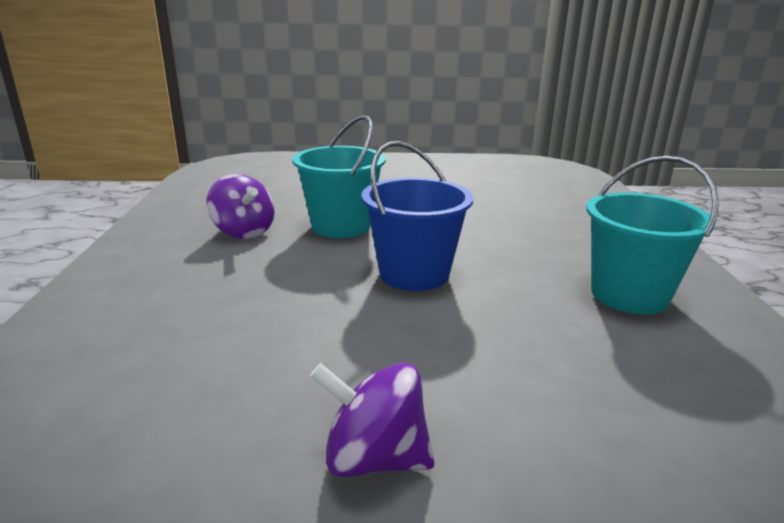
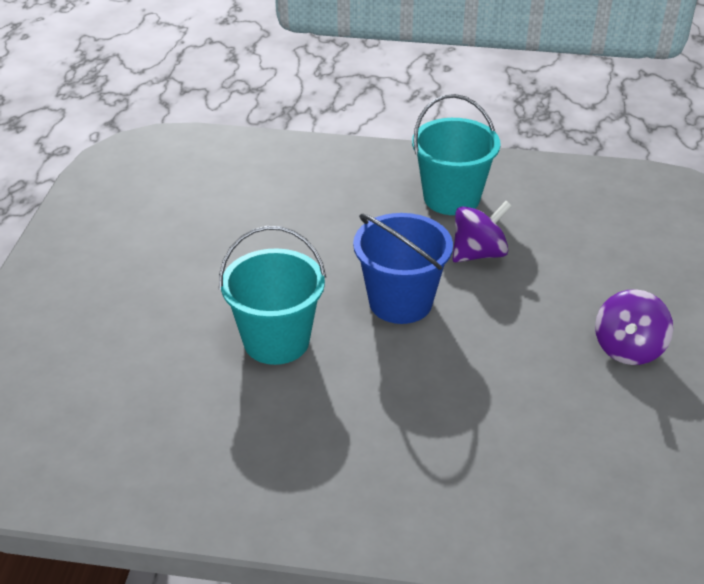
camera: 80 degrees left, 15 degrees up
(243, 232) = (273, 421): purple spinning top -> purple spinning top (479, 253)

